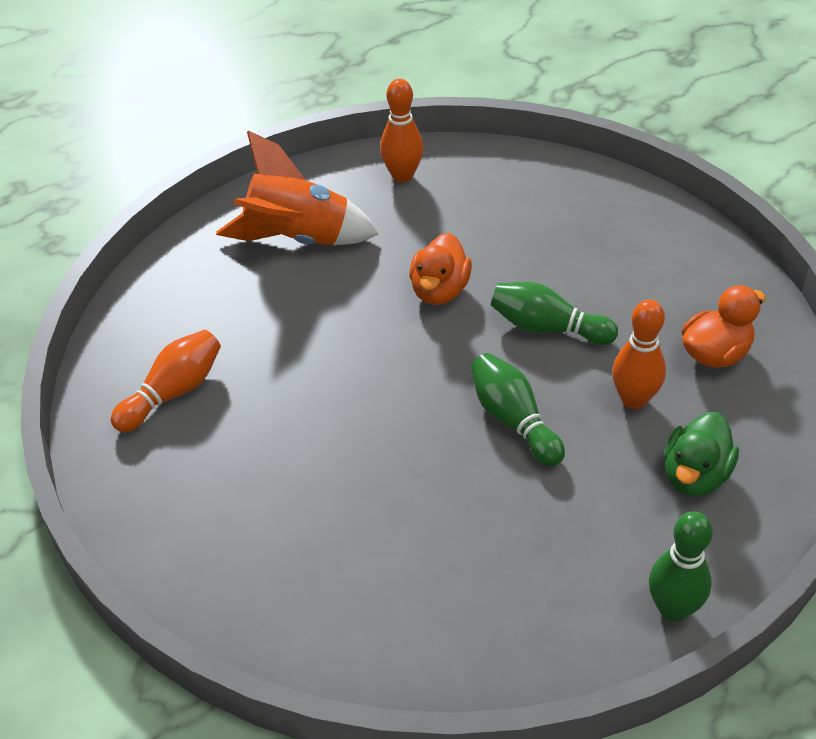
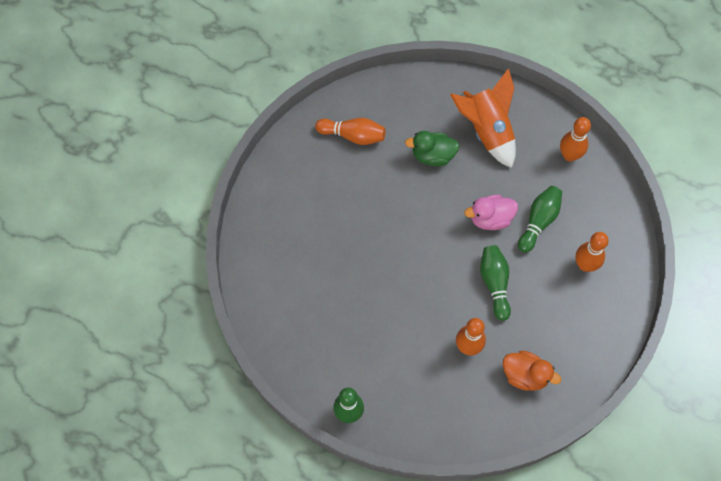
camera: 60 degrees right, 20 degrees up
(439, 291) = (490, 219): orange duck -> pink duck
(513, 420) = (422, 295): green bowling pin -> green bowling pin (538, 221)
(577, 225) = (585, 265): none -> orange bowling pin
(695, 475) = (433, 395): green duck -> green duck (433, 156)

